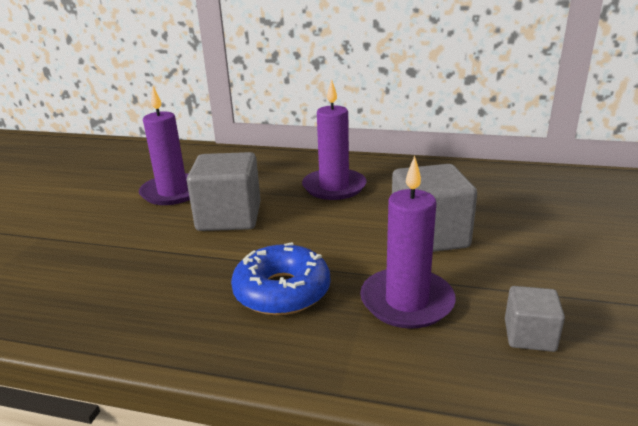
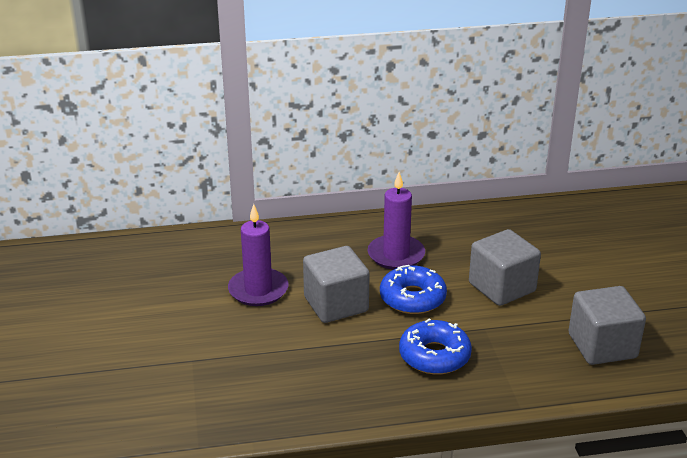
camera: 25 degrees left, 5 degrees up
(314, 227) = (412, 298): none -> blue donut
(407, 301) = (520, 342): purple candle -> none
(529, 335) = (602, 346): grey cube -> grey cube, size x1.90

